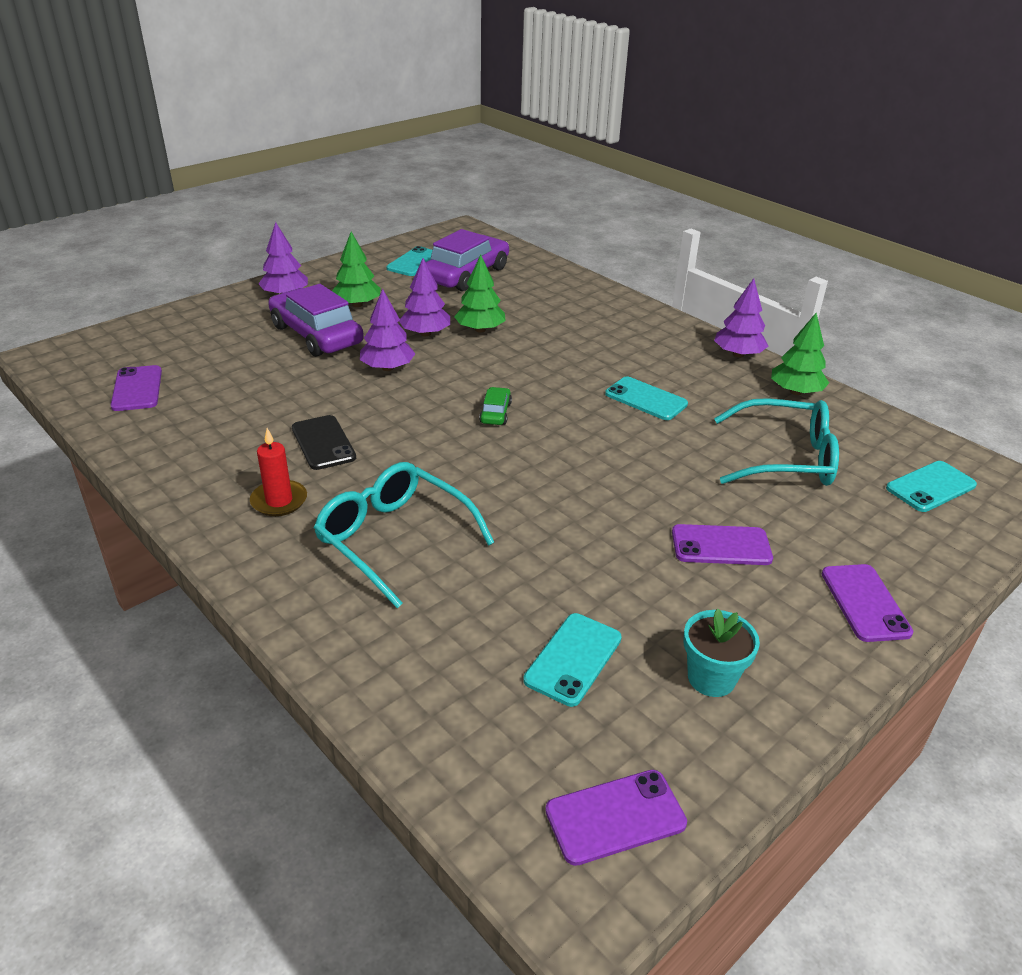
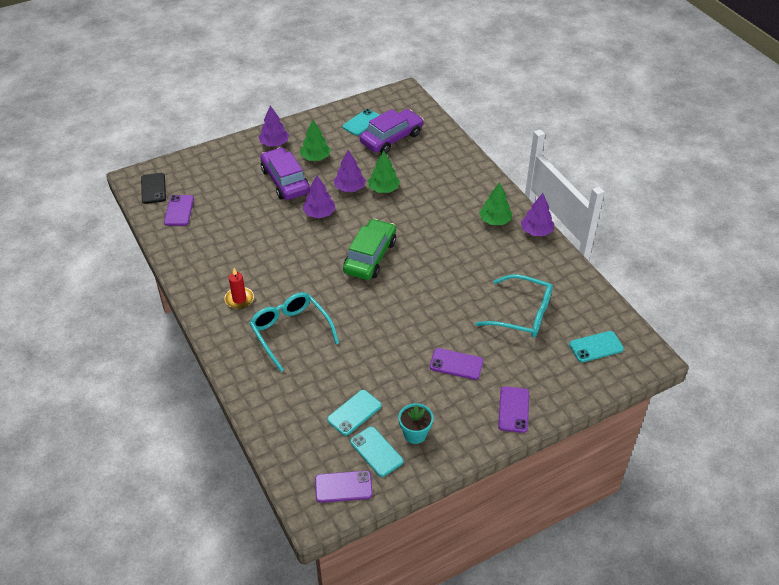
camera: 15 degrees right, 10 degrees up
(323, 443) = (270, 264): black phone -> black phone (153, 188)
(495, 413) = (370, 257): green car -> green car, size x2.24
(645, 399) = (461, 259): turquoise phone -> turquoise phone (376, 451)
(795, 392) = (556, 266): green tree -> green tree (495, 221)

